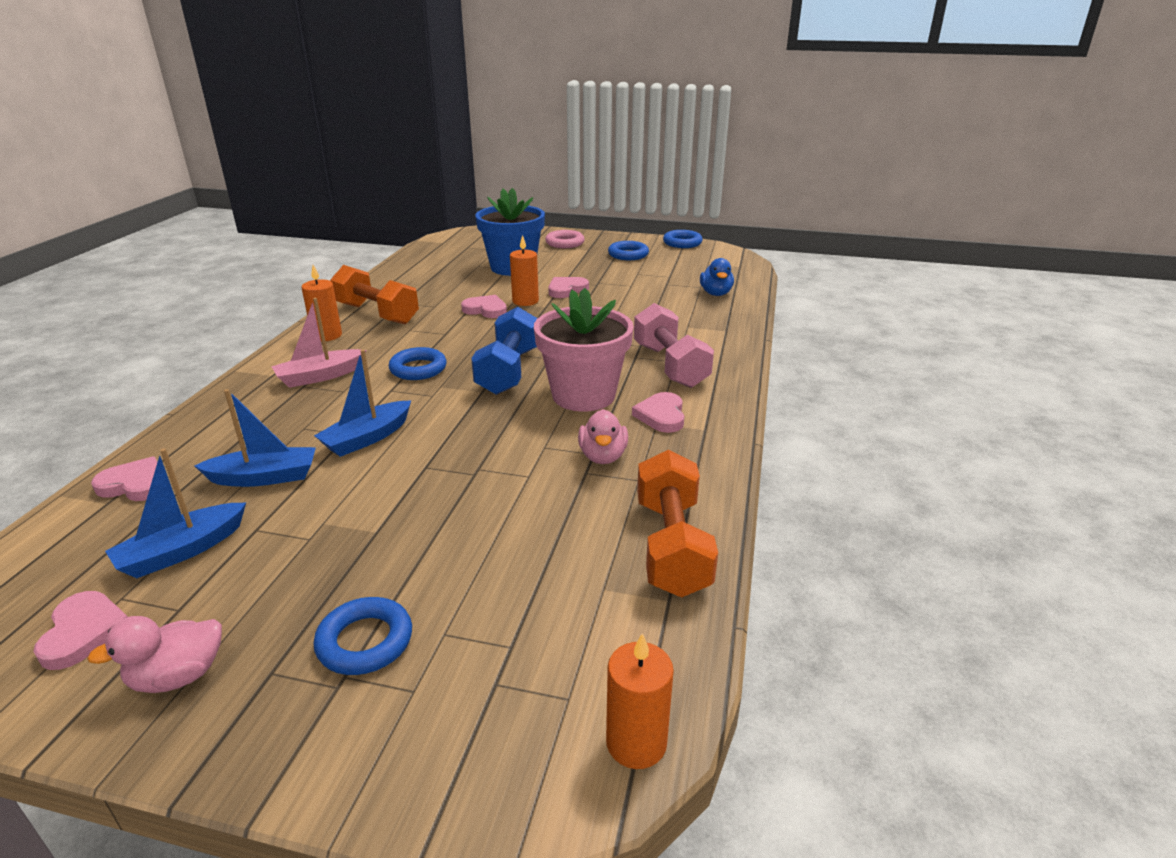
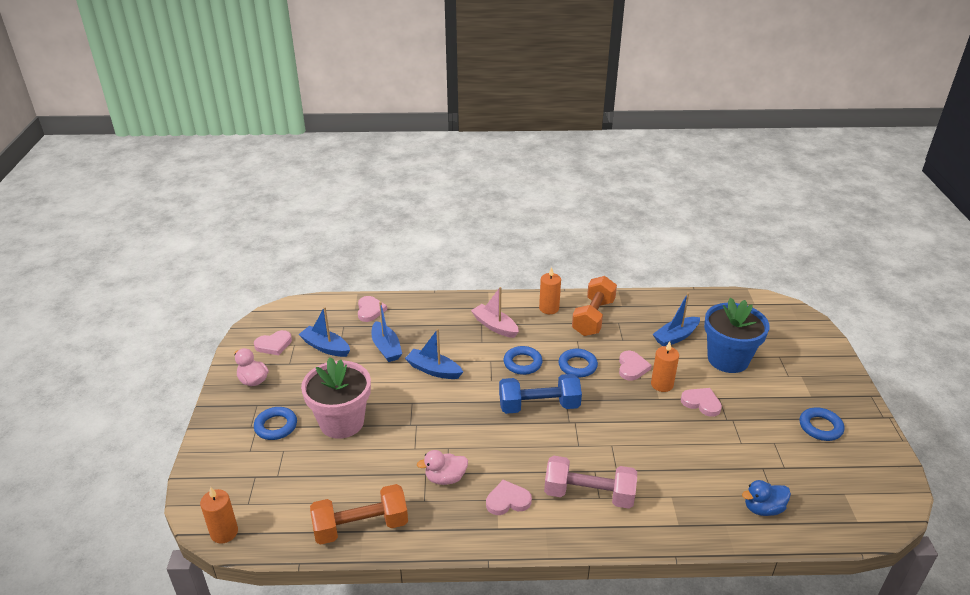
camera: 75 degrees right, 5 degrees up
(456, 281) = (675, 337): none -> blue boat
(565, 243) = (815, 376): pink ring -> none
(583, 395) = (520, 453): pink flower pot -> pink flower pot (342, 422)
(670, 365) = (589, 494): pink dumbbell -> pink dumbbell turned 45 degrees clockwise
(682, 243) = (892, 464): blue ring -> blue ring (577, 366)

